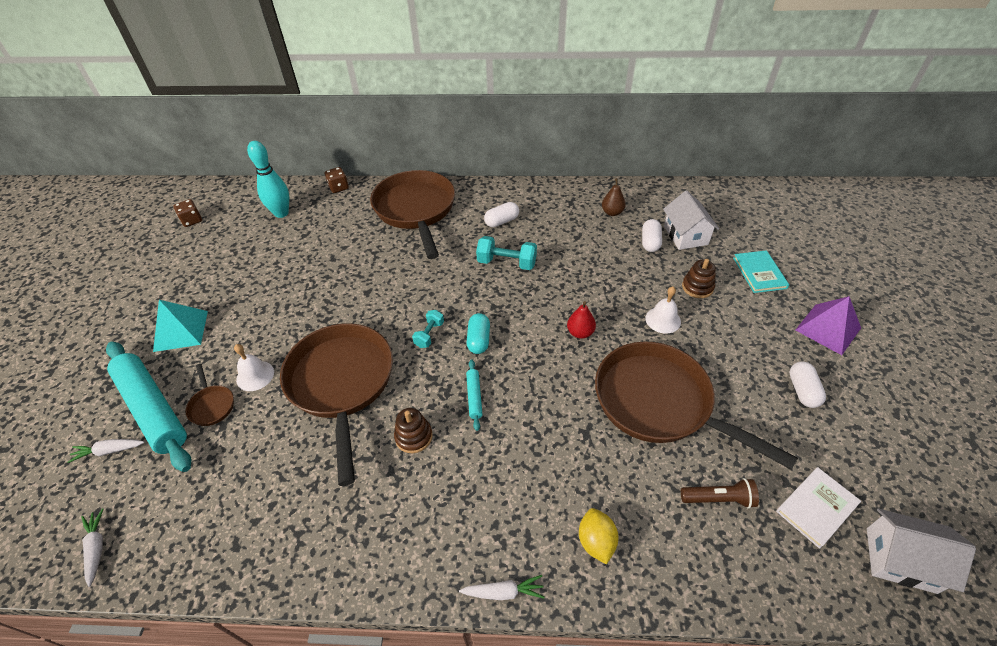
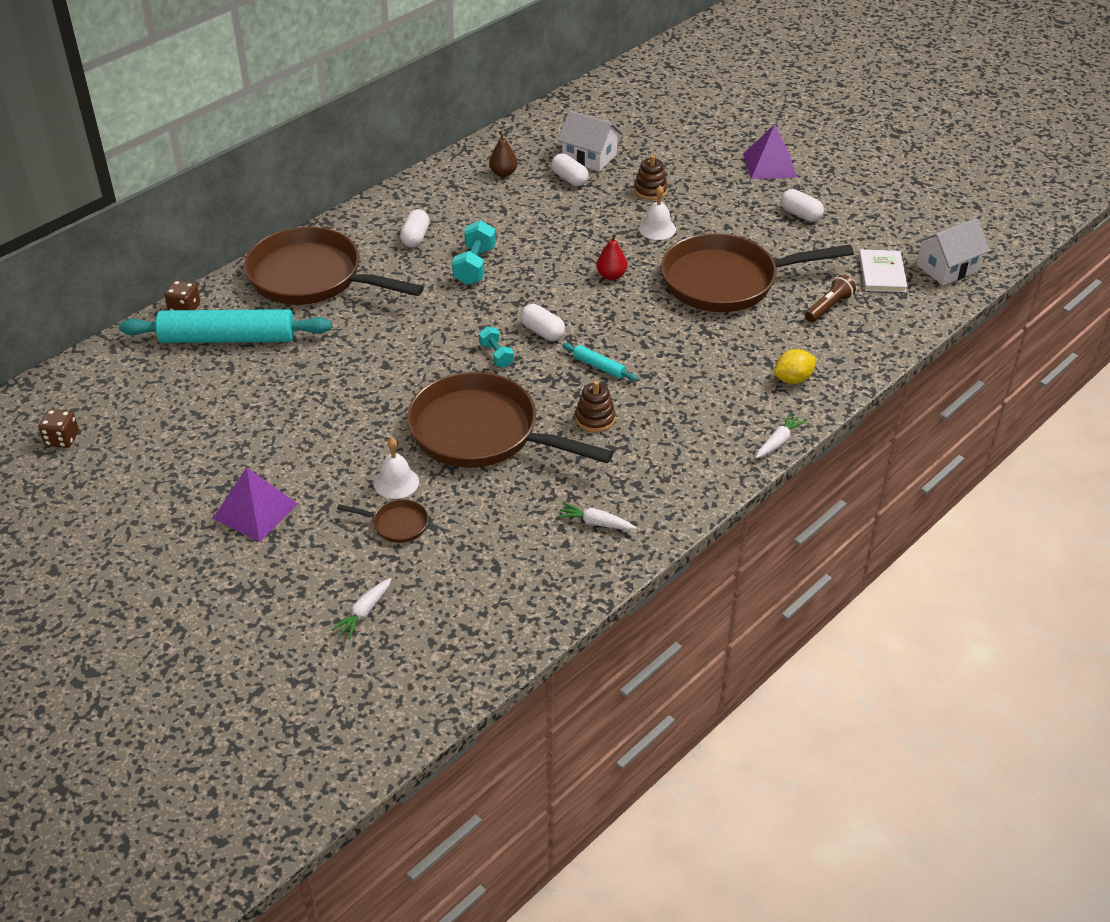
camera: 50 degrees left, 5 degrees down
(96, 548) = (475, 651): white carrot -> white carrot (595, 523)
(153, 409) = (347, 566): turquoise rolling pin -> turquoise rolling pin (228, 338)
(181, 331) = (255, 511): turquoise pyramid -> purple pyramid
(281, 213) = (163, 367): turquoise bowling pin -> none
(479, 340) = (542, 332): turquoise capsule -> white capsule
(507, 263) = (475, 266): turquoise dumbbell -> turquoise dumbbell turned 45 degrees counterclockwise
(596, 541) = (793, 379): yellow lemon -> yellow lemon turned 60 degrees counterclockwise
(759, 273) = (680, 153): turquoise book -> none

